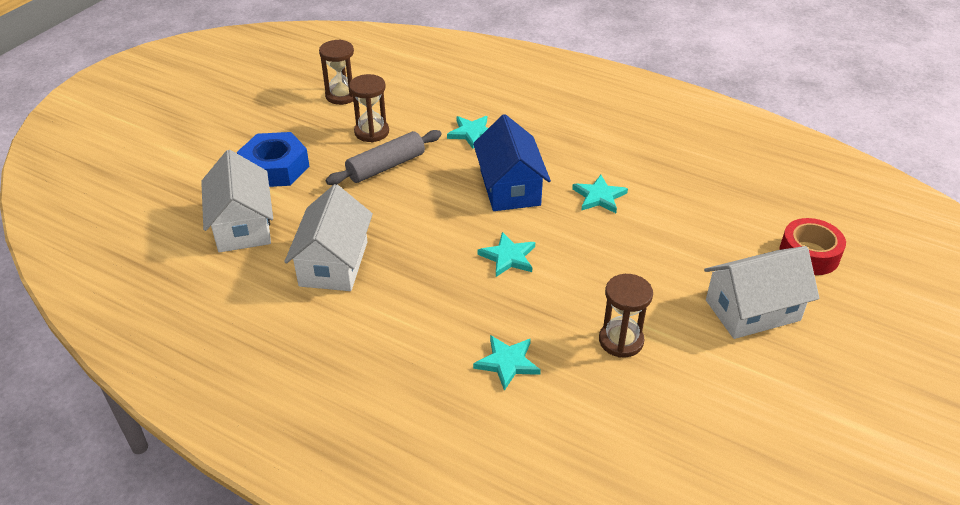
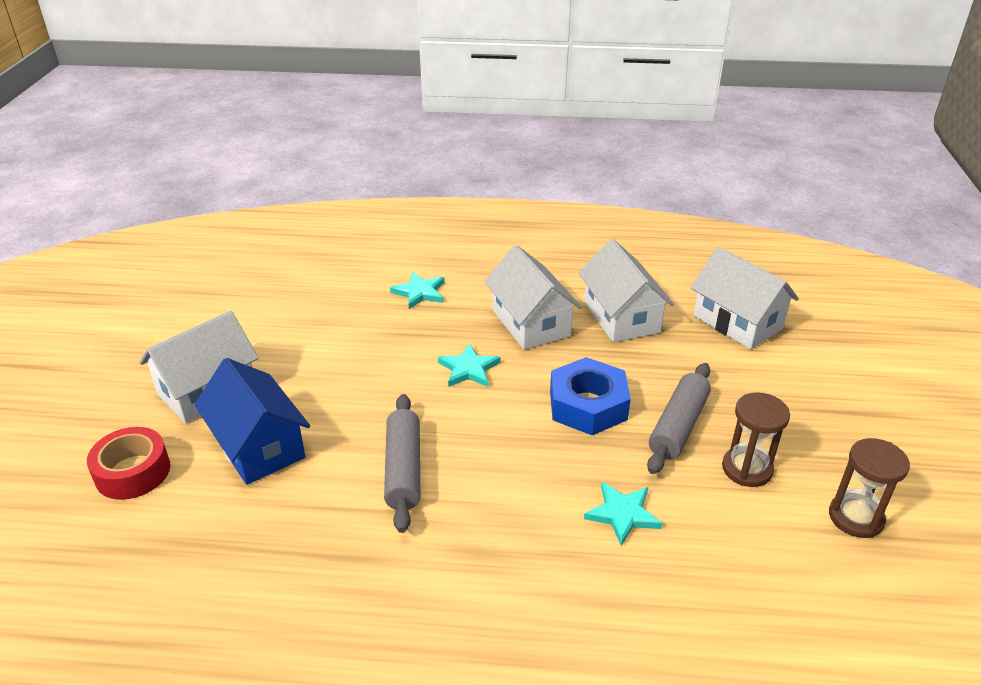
camera: 155 degrees right, 5 degrees down
(275, 168) = (789, 385): blue nut -> blue nut (588, 405)
(420, 285) = (531, 323): none -> white house
(510, 188) = (516, 446): blue house -> blue house (258, 446)
(599, 196) = (403, 469): turquoise star -> grey rolling pin
(621, 341) = (331, 331): brown hourglass -> none

